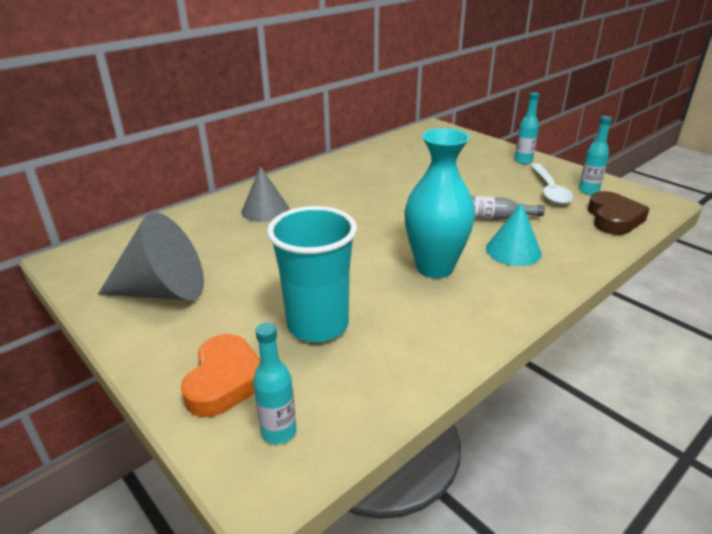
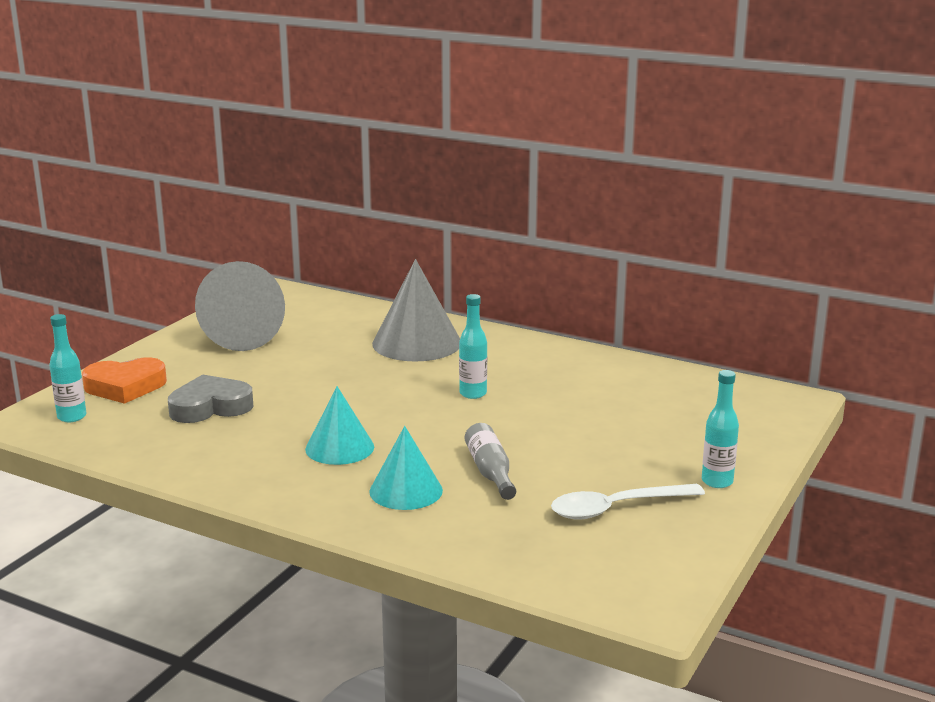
camera: 70 degrees right, 10 degrees down
(265, 210) = (416, 343): grey cone -> grey cone, size x1.55
(318, 325) = (210, 407): turquoise cup -> grey heart
(434, 268) = (339, 448): turquoise vase -> turquoise cone
(588, 191) = (641, 541): turquoise bottle -> turquoise bottle (473, 394)
(613, 218) = (552, 562): brown heart -> none

